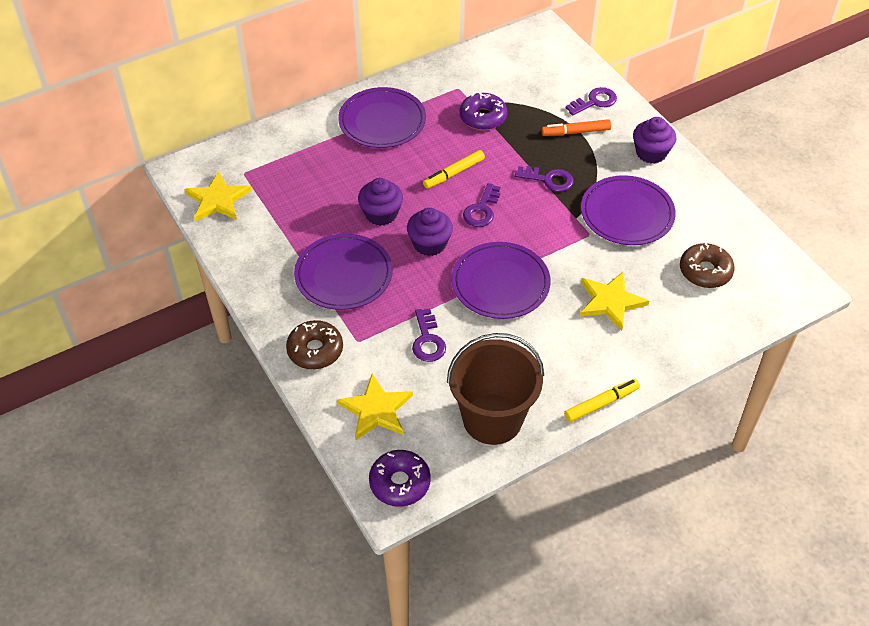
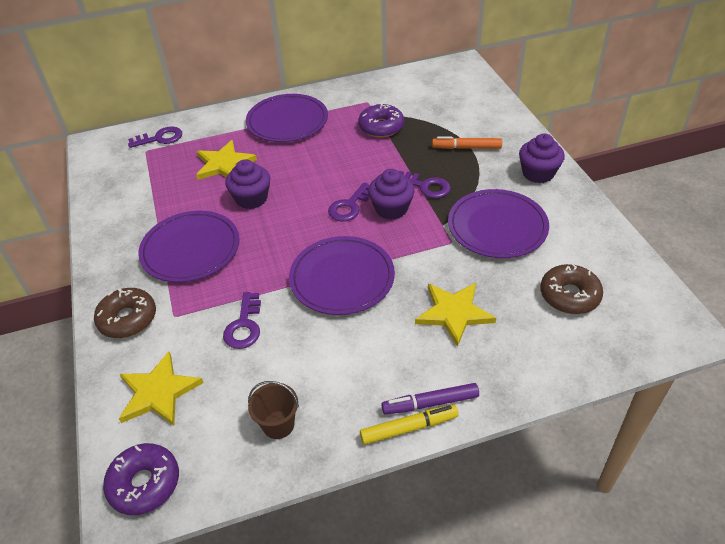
camera: 15 degrees right, 5 degrees down
(217, 200) = (111, 170): yellow star -> yellow star (224, 164)
(429, 244) = (286, 231): purple cupcake -> purple cupcake (391, 209)
(454, 173) = (335, 171): yellow marker -> none
(492, 419) = (278, 424): brown bucket -> brown bucket, size x0.46
(594, 101) = (493, 124): purple key -> purple key (160, 138)
(612, 381) = (430, 403): none -> purple marker

